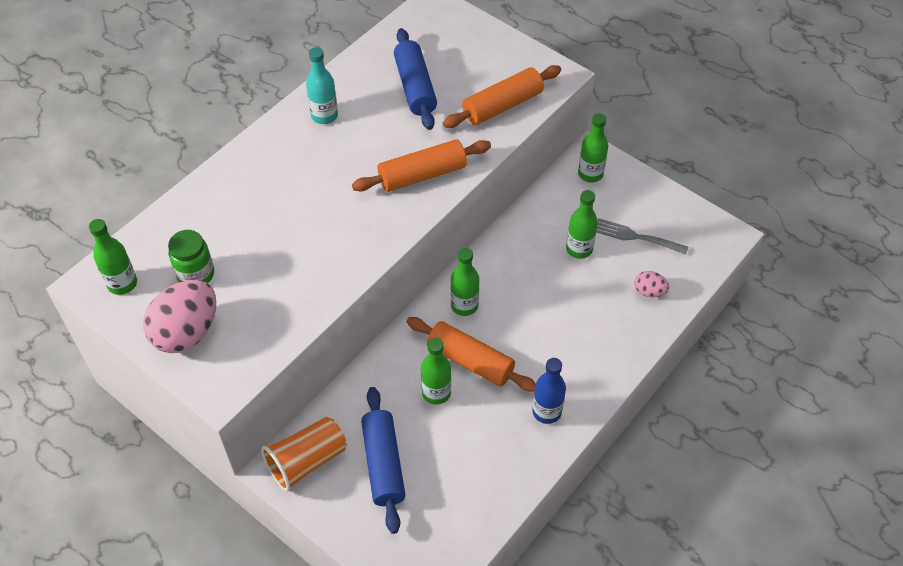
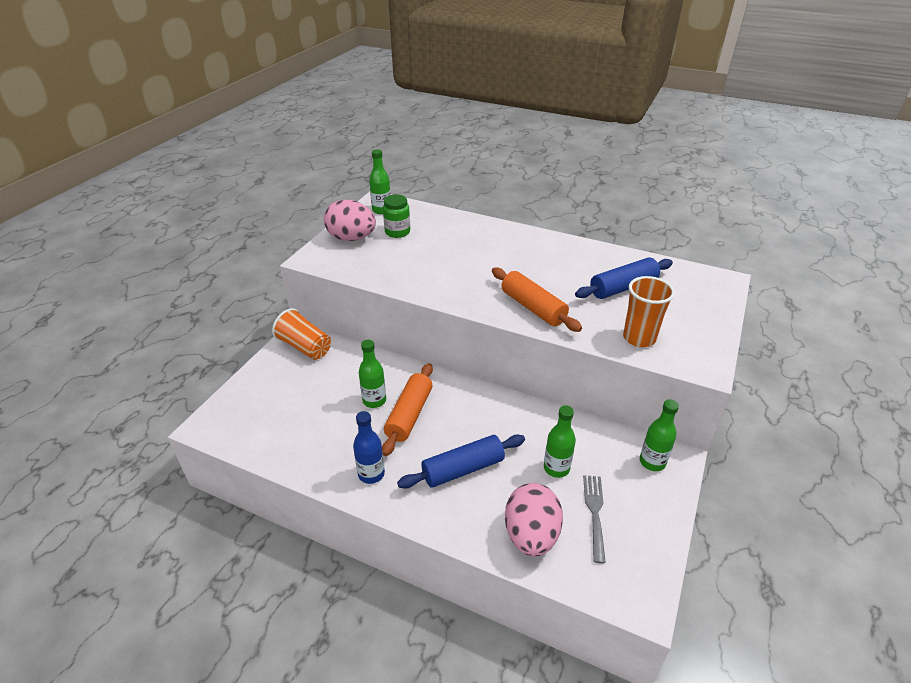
camera: 75 degrees right, 15 degrees down
(324, 116) = (562, 252): turquoise bottle -> none
(383, 464) = (307, 384): blue rolling pin -> blue rolling pin (463, 469)
(464, 305) = (462, 401): green bottle -> none
(502, 106) = (639, 338): orange rolling pin -> orange cup
(649, 291) = (531, 535): pink egg -> pink egg, size x2.06

